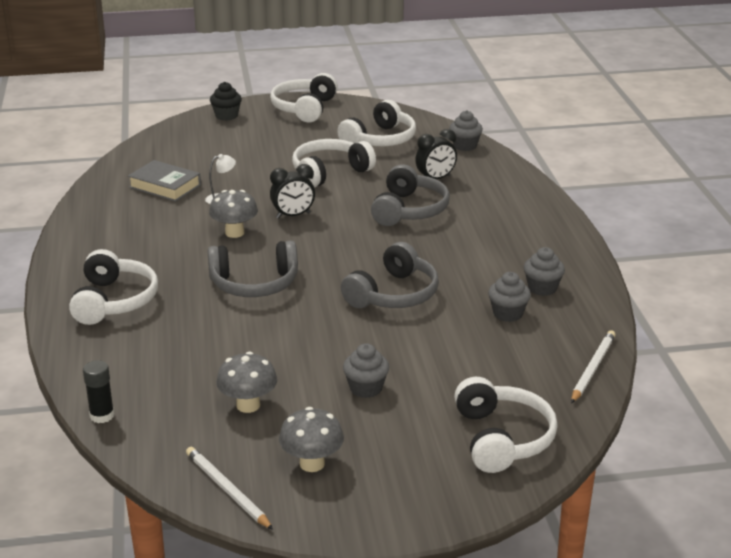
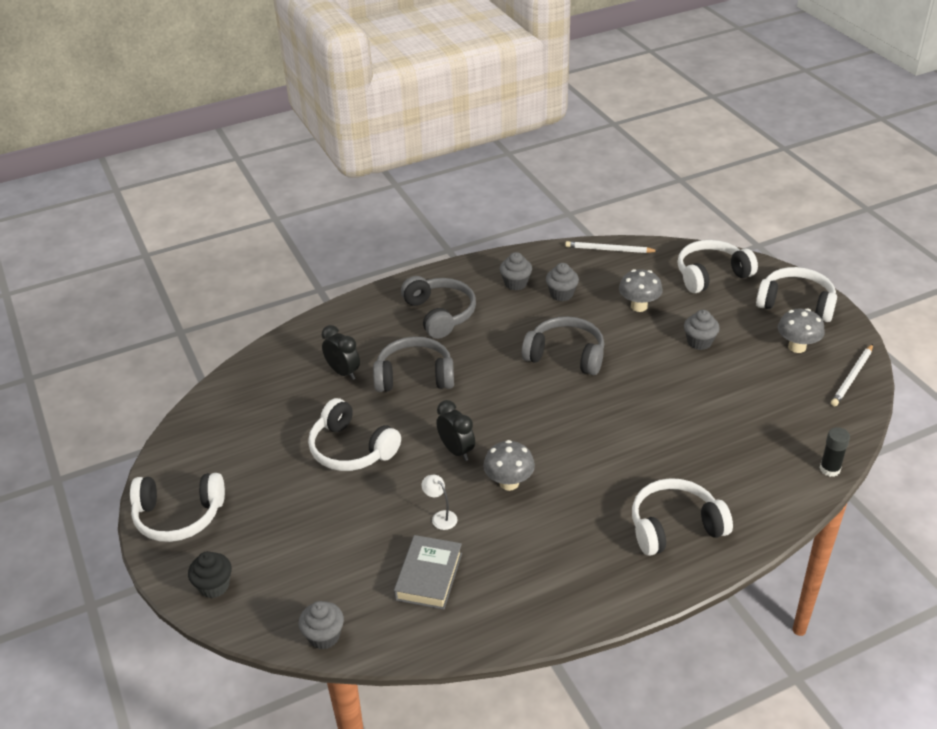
camera: 105 degrees left, 10 degrees up
(248, 405) = (760, 394): grey mushroom -> grey mushroom (639, 306)
(254, 284) = (594, 441): grey headphones -> grey headphones (440, 314)
(380, 140) = (258, 430): white headphones -> white headphones (796, 304)
(465, 146) = (260, 366): grey cupcake -> grey cupcake (324, 636)

